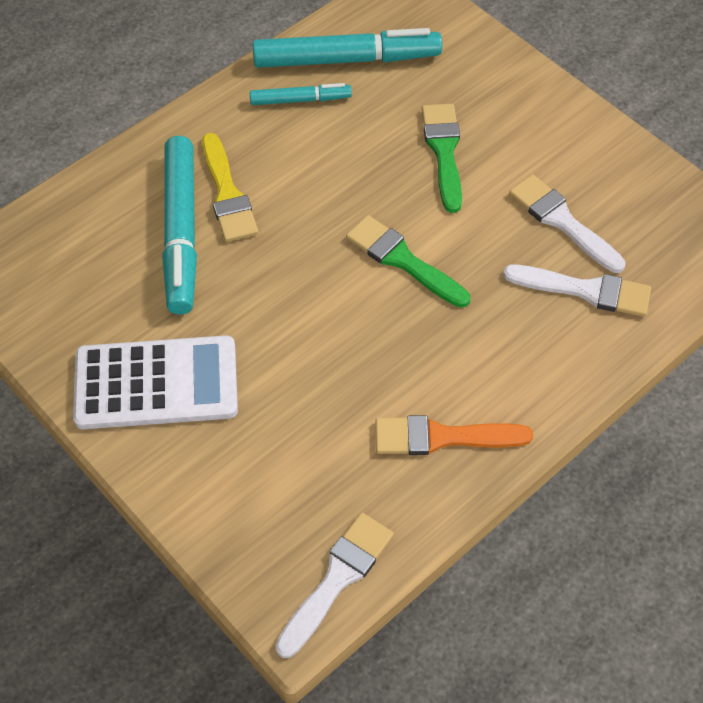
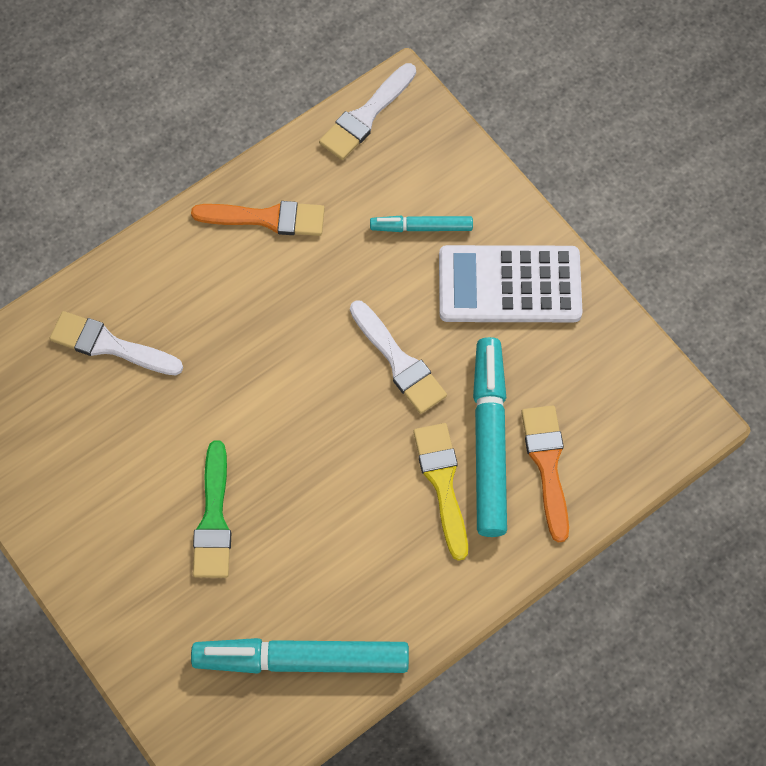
camera: 175 degrees left, 10 degrees up
(124, 216) = (547, 465): none -> orange brush
(300, 100) = (359, 603): turquoise marker -> turquoise marker (421, 227)
(402, 260) = (276, 391): green brush -> none
(562, 221) = (112, 422): white brush -> white brush (399, 362)

